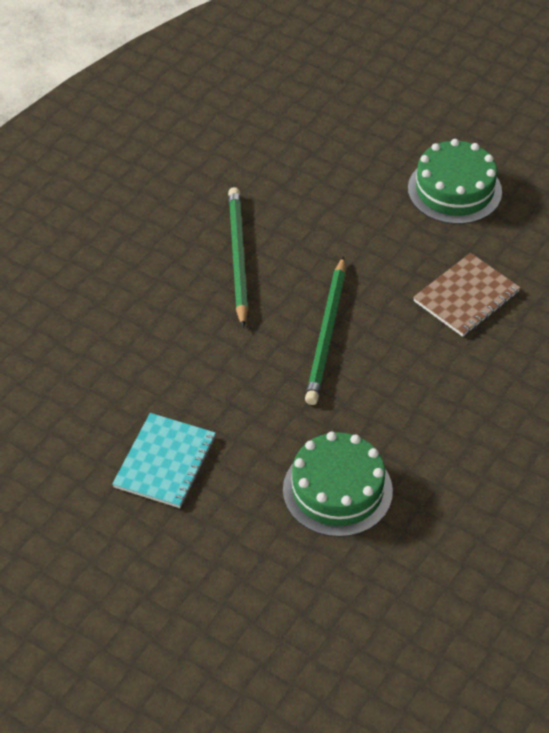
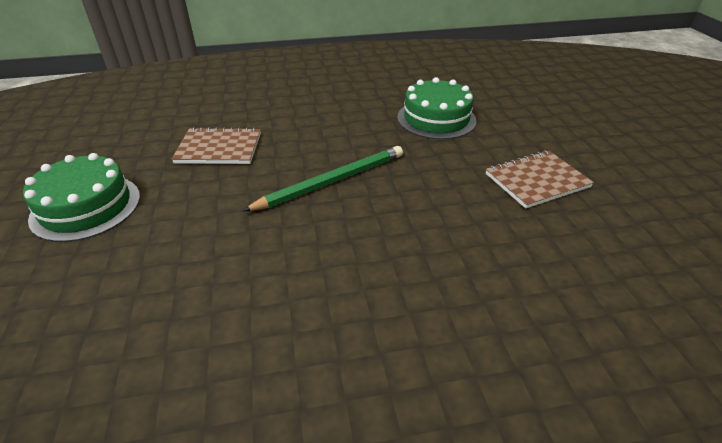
camera: 135 degrees left, 10 degrees down
(165, 462) = (537, 181): turquoise notebook -> brown notebook
(237, 257) = (312, 277): green pencil -> none

